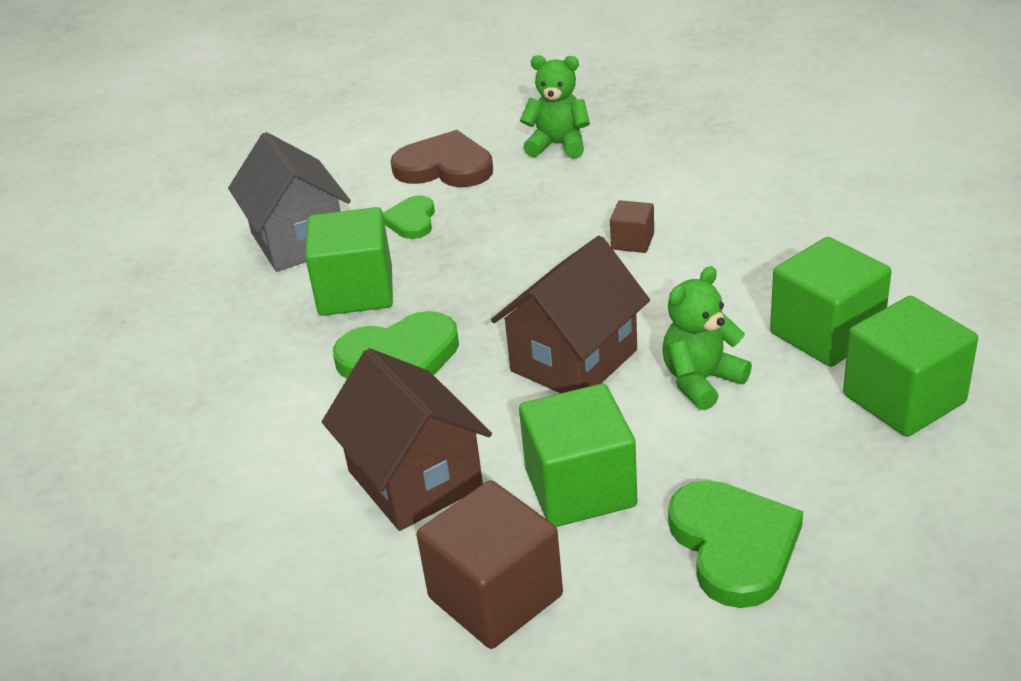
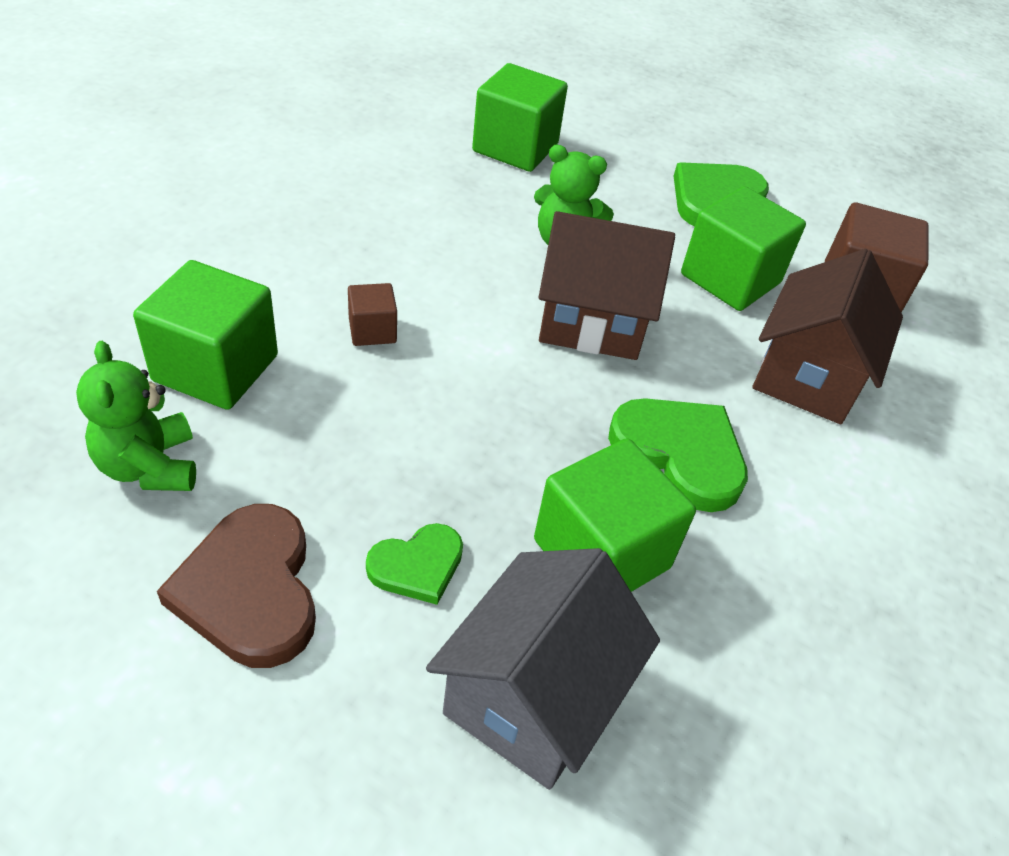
camera: 130 degrees left, 10 degrees up
(826, 333) = (458, 188): green cube -> green cube (216, 368)

